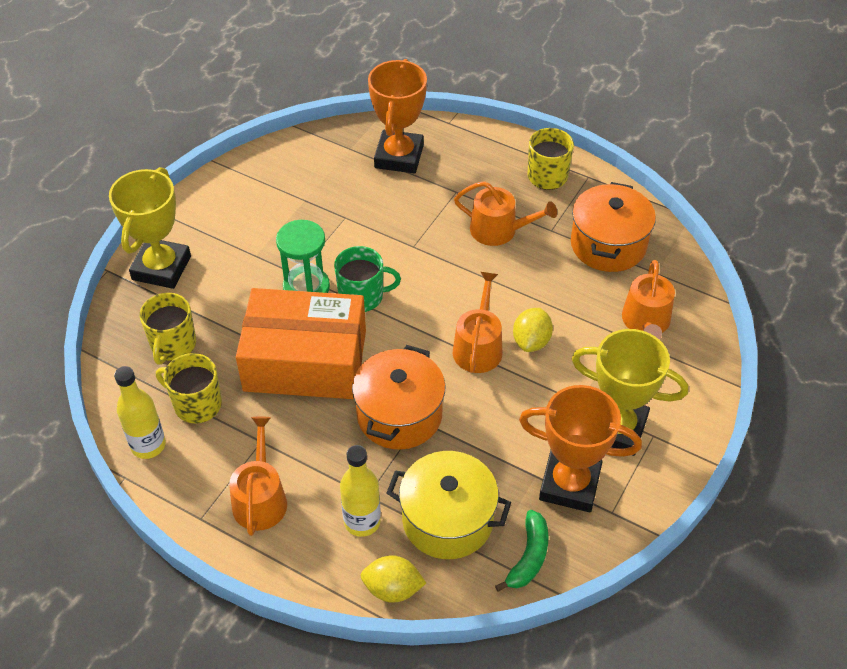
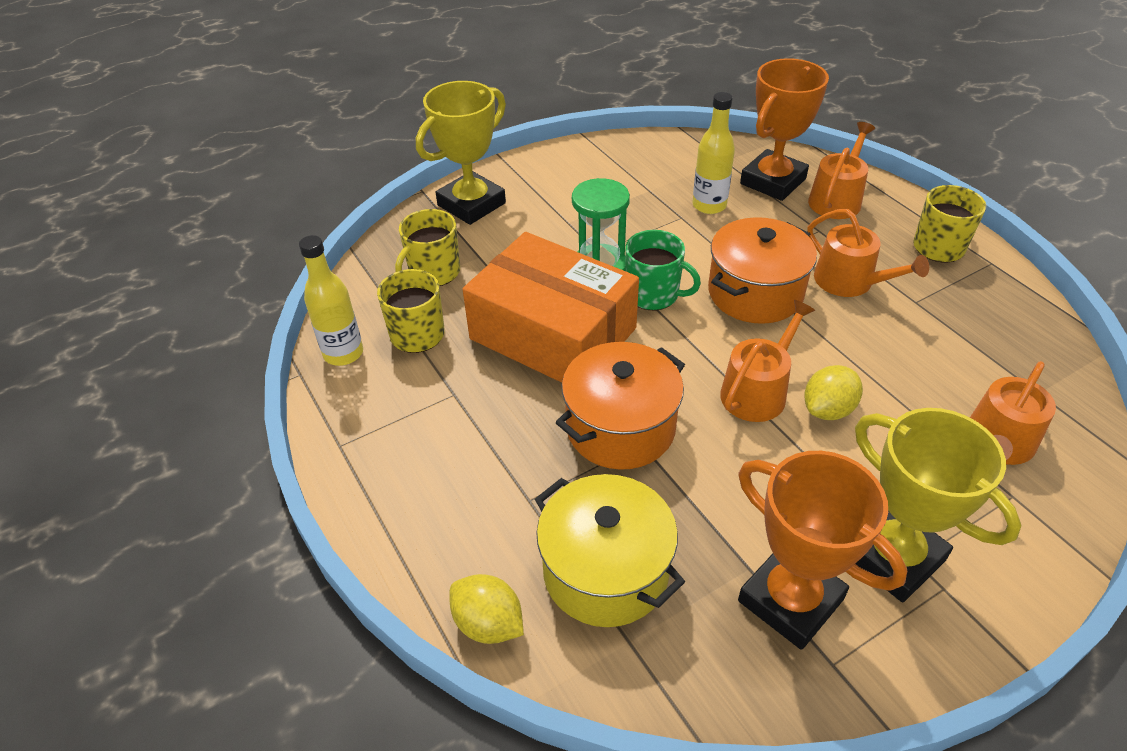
camera: 30 degrees right, 5 degrees down
(260, 498) = (412, 452): orange watering can -> orange watering can (836, 199)
(362, 521) = (504, 526): yellow bottle -> yellow bottle (709, 205)
(528, 557) = (683, 669): green banana -> none
(608, 245) = (984, 340): orange pot -> orange pot (755, 293)

